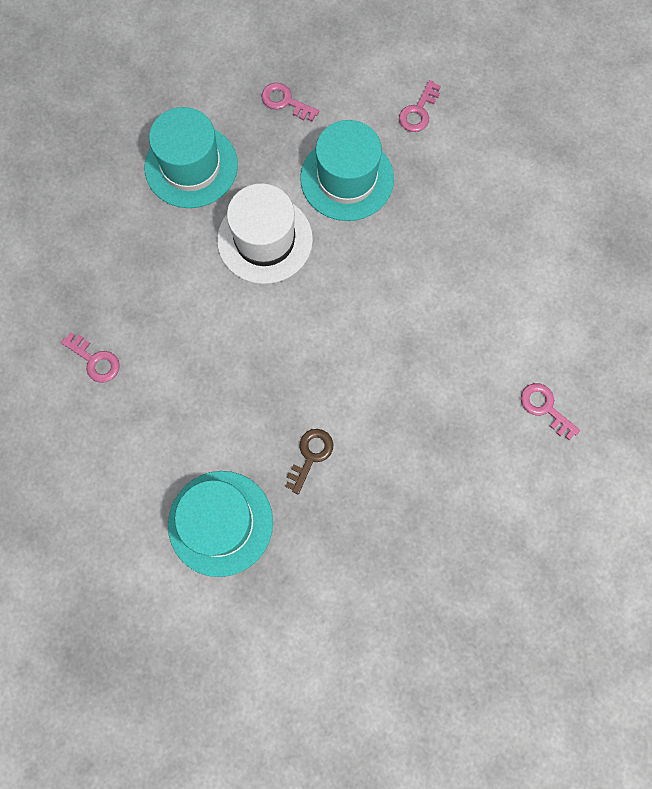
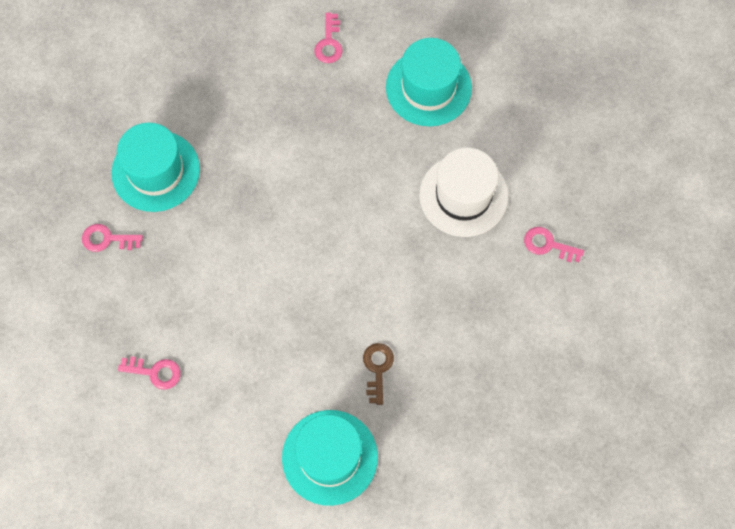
camera: 25 degrees left, 5 degrees down
(265, 240) = (251, 207): white hat -> white hat (463, 195)
(285, 102) = (210, 81): pink key -> pink key (107, 239)
(347, 178) = (296, 125): turquoise hat -> turquoise hat (428, 88)

